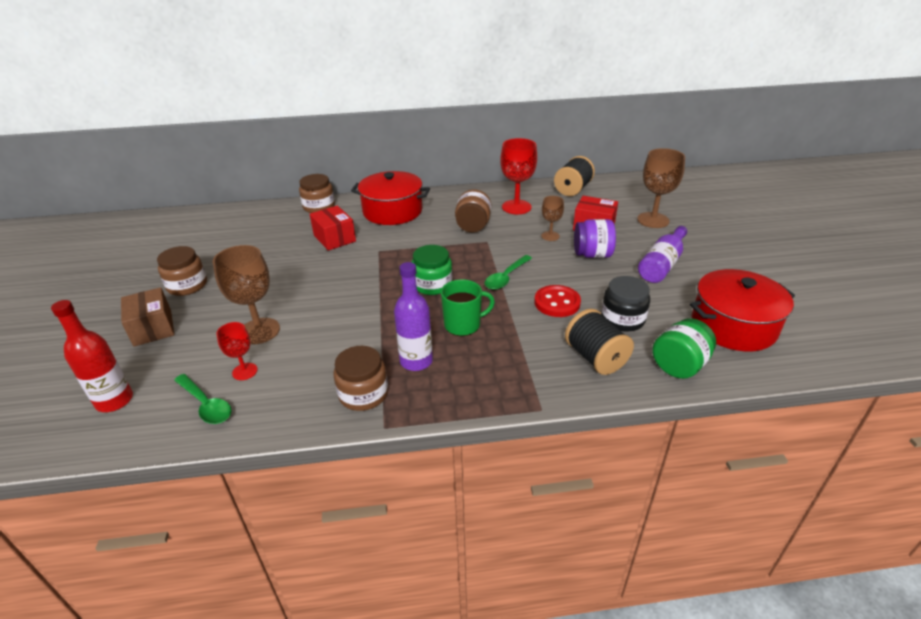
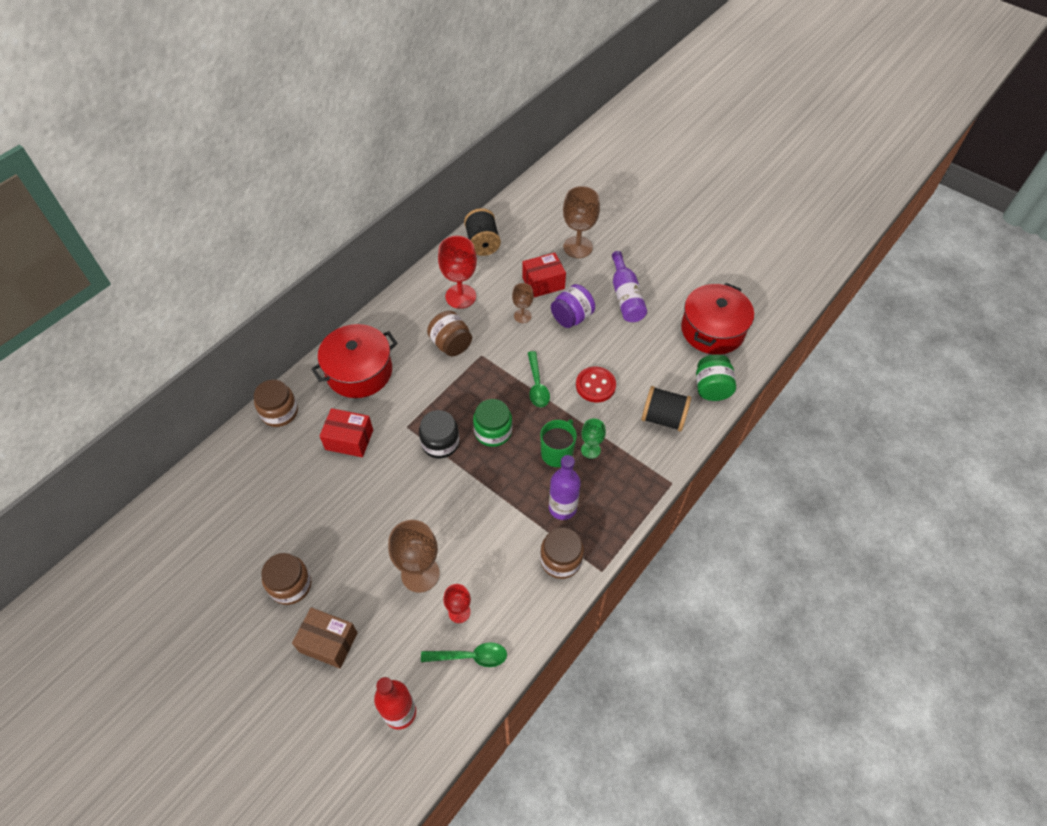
camera: 45 degrees left, 20 degrees up
(494, 339) = (590, 450): none -> green goblet
(622, 319) = (648, 371): black jar -> black jar (440, 443)

